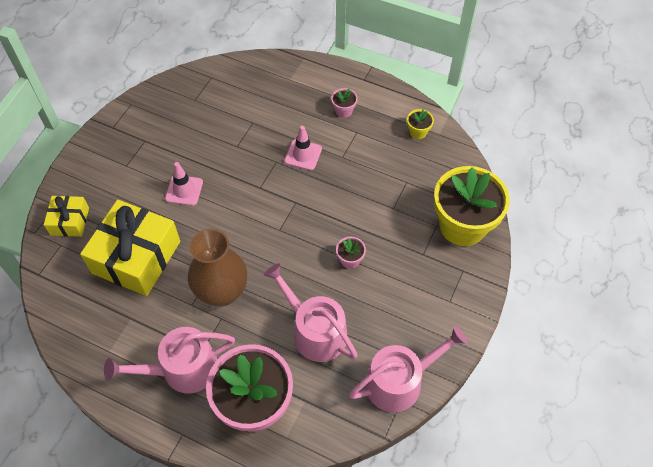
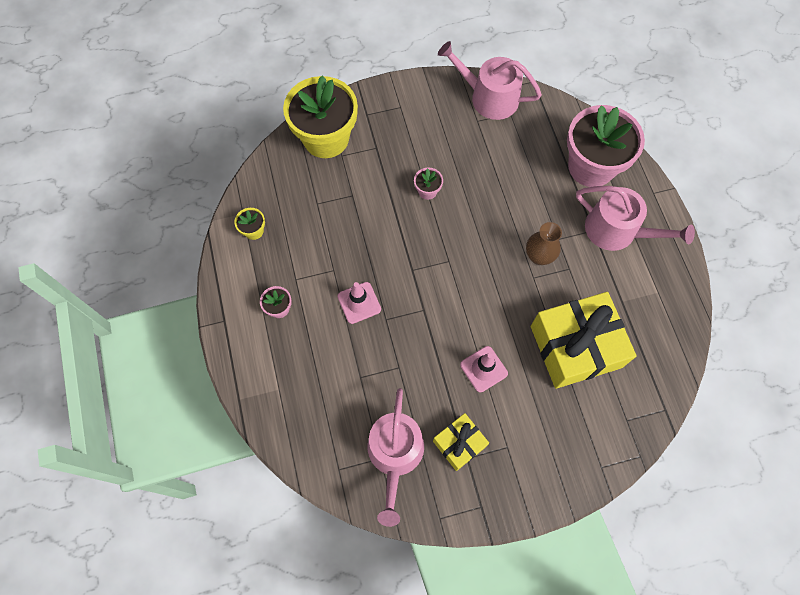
camera: 130 degrees left, 10 degrees up
(70, 221) = (602, 436): yellow gift -> yellow gift (459, 443)
(222, 292) = (539, 256): brown vase -> brown vase, size x0.59
(314, 331) = (505, 171): pink watering can -> pink watering can (395, 455)

